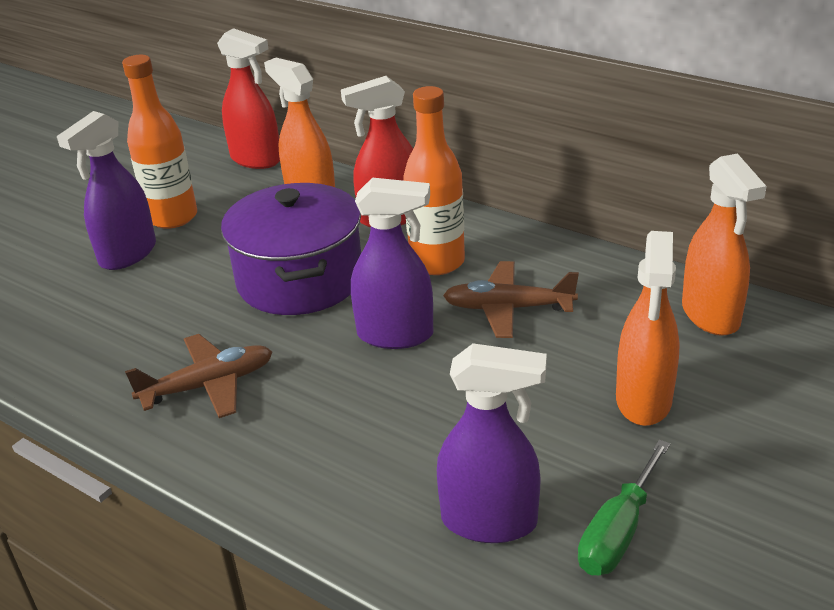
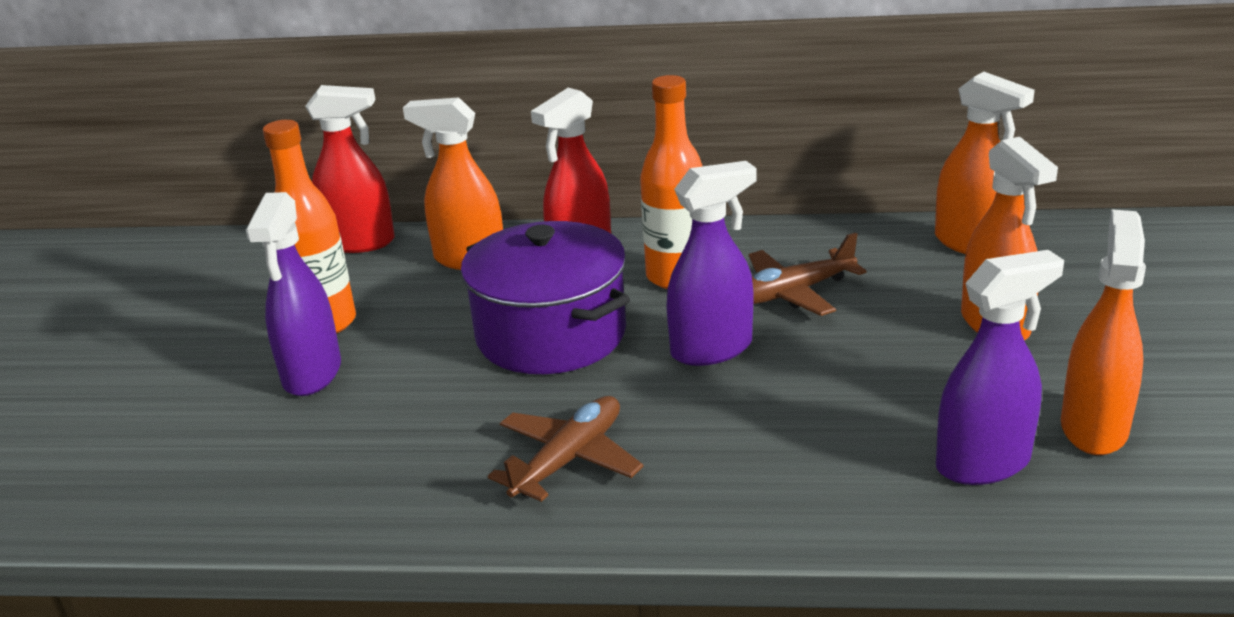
camera: 30 degrees left, 5 degrees down
(618, 531) = (1093, 428): green screwdriver -> orange spray bottle

